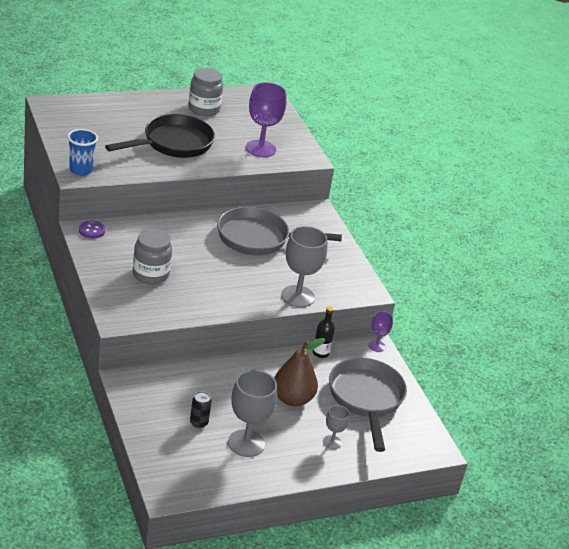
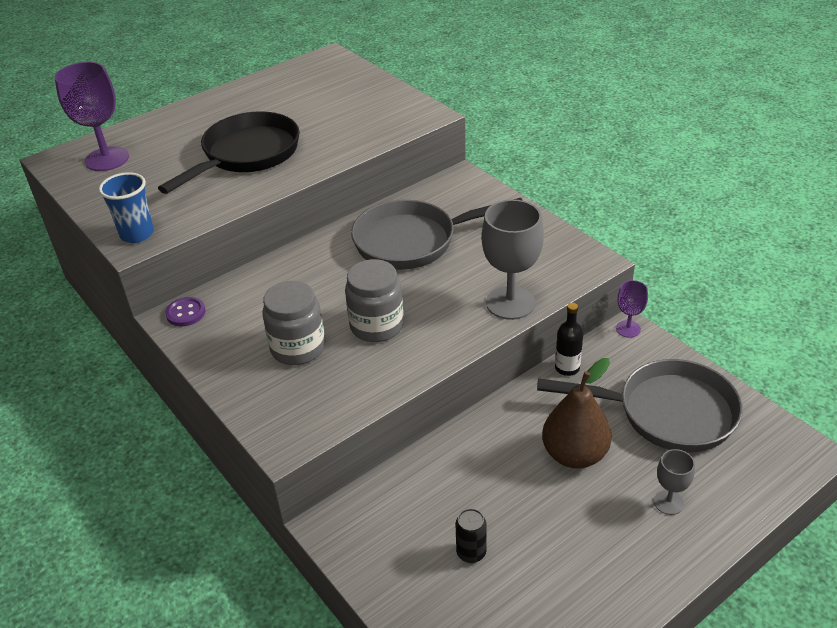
camera: 10 degrees left, 5 degrees up
(204, 109) = (263, 99): grey jar -> grey jar (377, 326)
(246, 443) = (556, 558): grey goblet -> none
(260, 149) = (361, 123): purple goblet -> purple goblet (107, 159)
(366, 399) = (667, 413): grey pan -> grey pan turned 120 degrees clockwise

